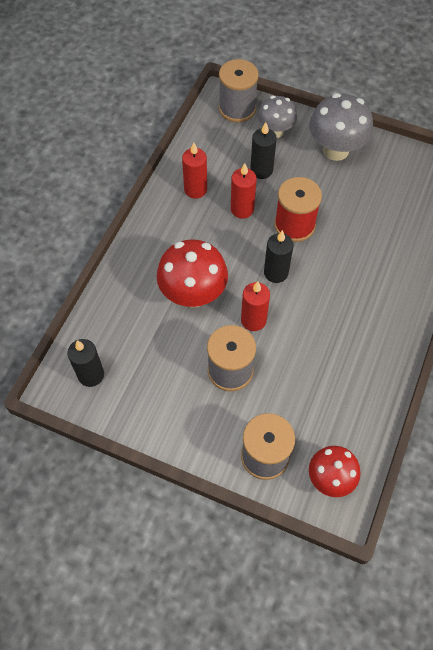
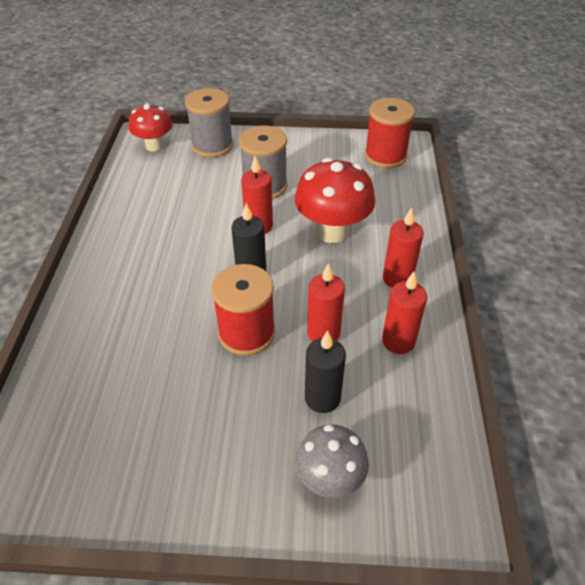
camera: 160 degrees right, 15 degrees down
(91, 375) = (385, 156): black candle -> red spool
(167, 234) = (397, 278): none -> red candle
(237, 108) = (416, 506): grey spool -> none
(335, 150) = (216, 474): grey mushroom -> none

